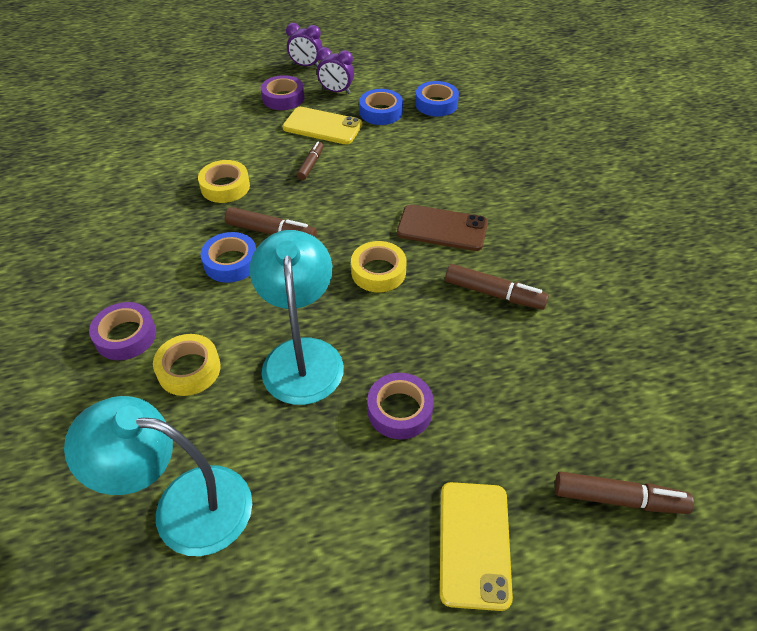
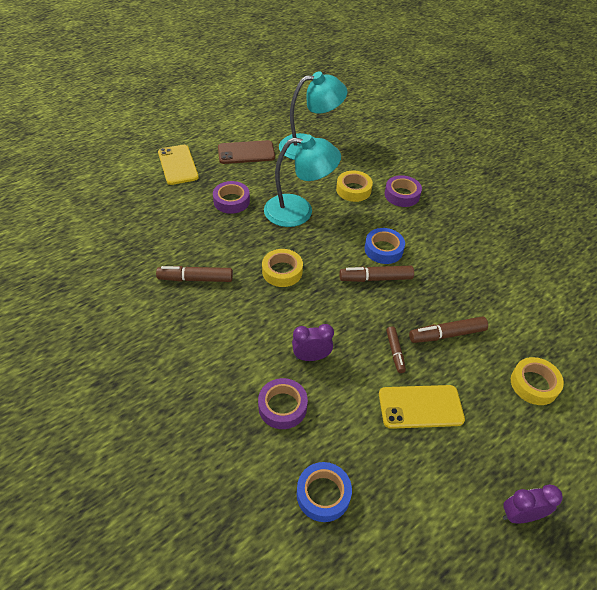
camera: 155 degrees right, 0 degrees up
(225, 187) = (443, 306): yellow tape -> yellow tape (534, 384)
(283, 98) = (493, 438): purple tape -> purple tape (282, 407)
(302, 356) = (299, 211): turquoise lamp -> turquoise lamp turned 60 degrees counterclockwise
(336, 91) = (447, 473): purple clock -> purple clock (311, 357)
(381, 112) = (377, 453): blue tape -> none
(442, 228) = (251, 321): brown phone -> brown phone (246, 153)
(618, 499) = (110, 194): brown marker -> brown marker (446, 334)

